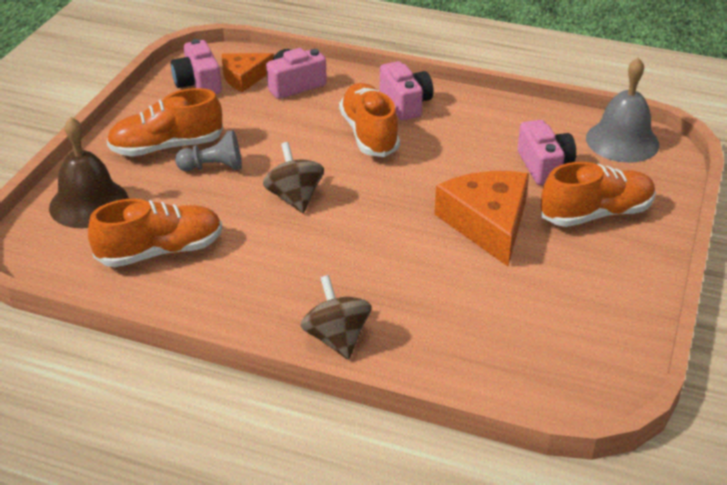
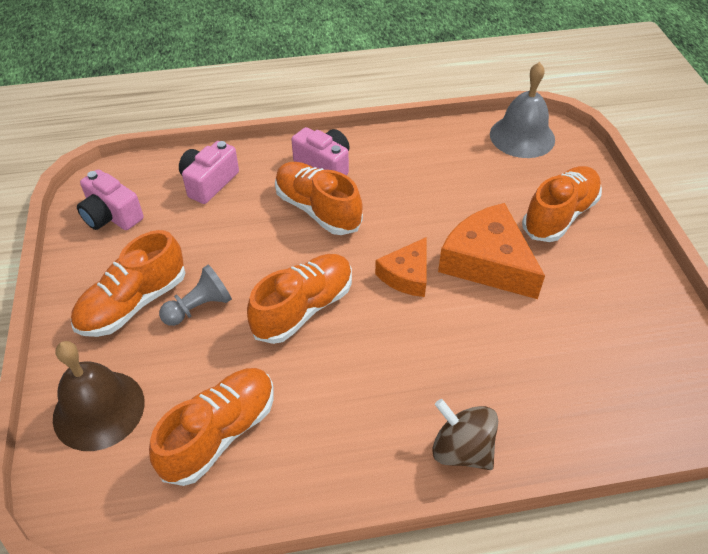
camera: 30 degrees left, 10 degrees up
(244, 77) = (153, 192): orange cheese -> orange cheese (406, 275)
(294, 197) = (303, 308): brown spinning top -> orange shoe
(544, 166) = (484, 184): pink camera -> none

